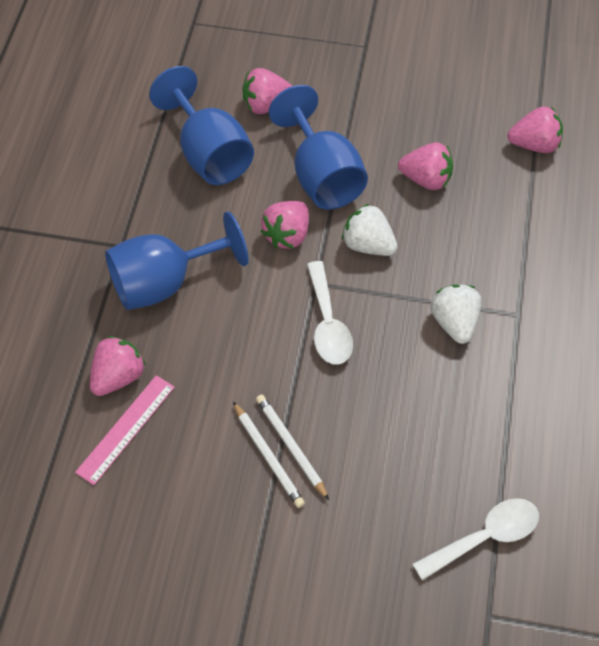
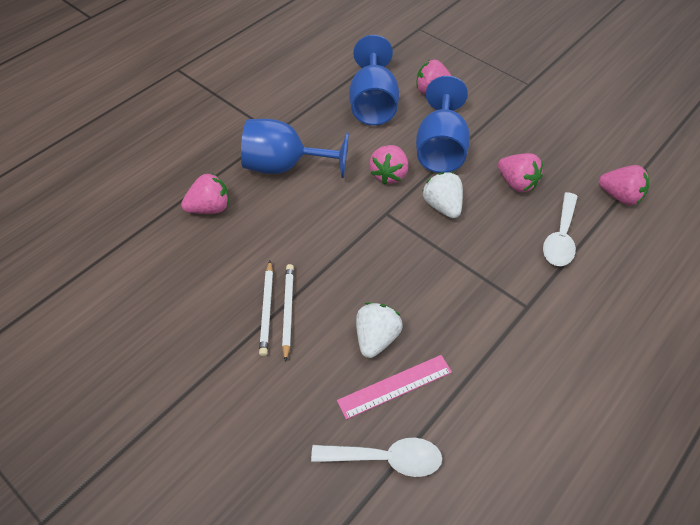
camera: 30 degrees right, 5 degrees down
(126, 429) = (188, 242): pink ruler -> pink ruler (395, 386)
(287, 235) = (389, 174): pink strawberry -> pink strawberry turned 45 degrees counterclockwise
(328, 323) = (375, 243): white spoon -> white spoon (560, 237)
(454, 322) = (471, 288): white strawberry -> white strawberry (376, 338)

